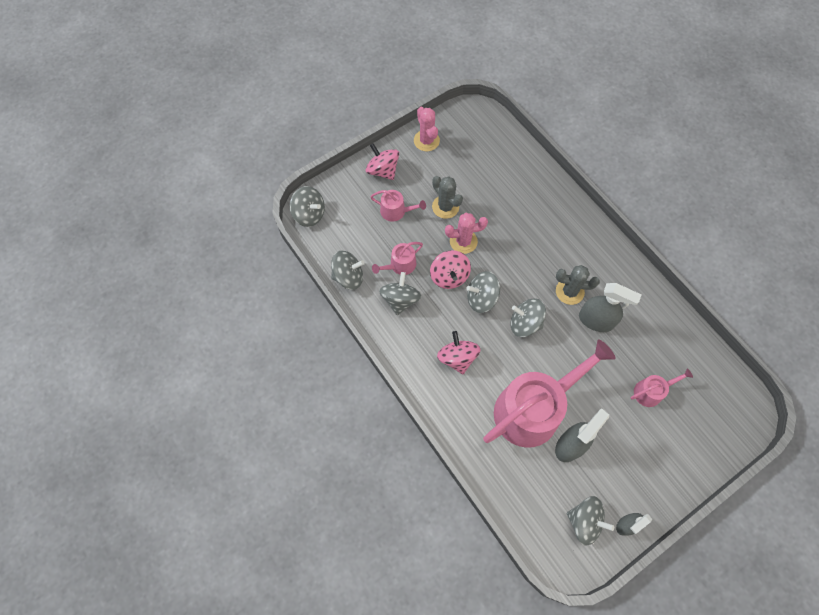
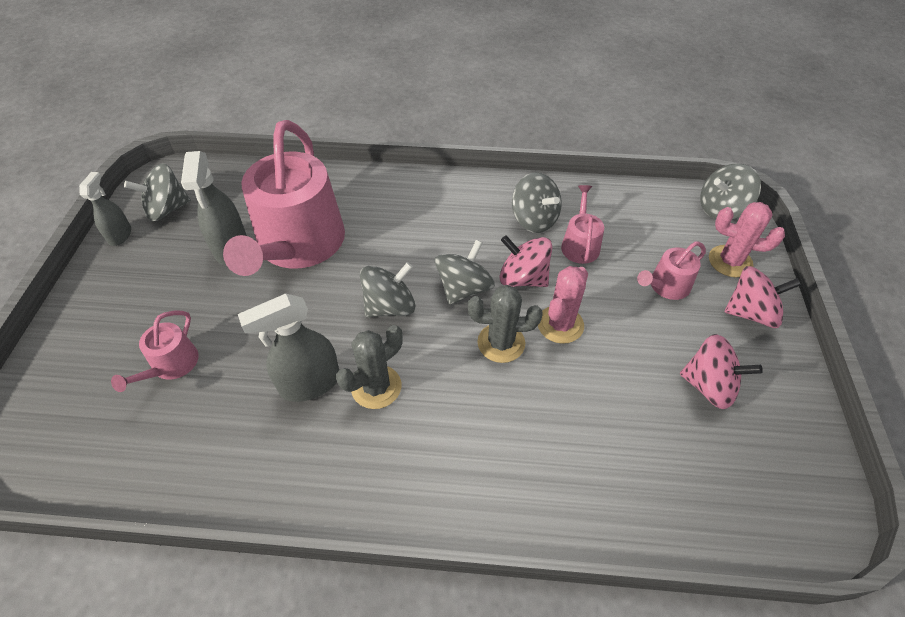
camera: 130 degrees right, 15 degrees down
(348, 277) = (603, 197): grey spinning top -> none
(426, 141) = (782, 400): pink cactus -> pink cactus (730, 261)
(445, 207) = (633, 342): grey cactus -> grey cactus (501, 343)
(457, 358) = (419, 223): pink spinning top -> pink spinning top (709, 386)

